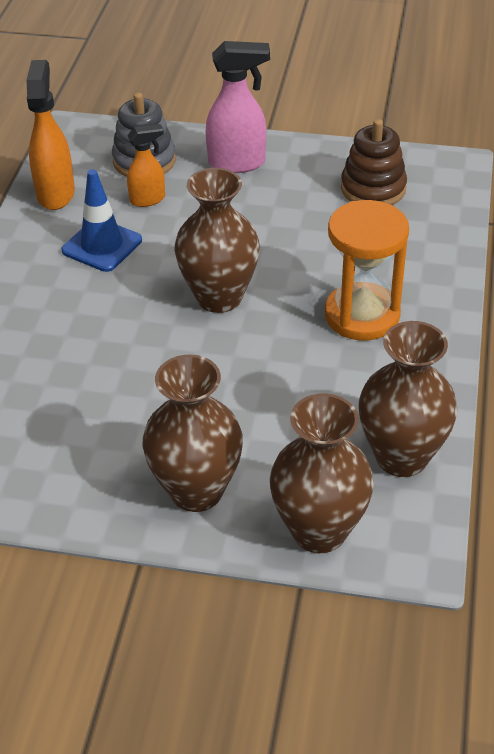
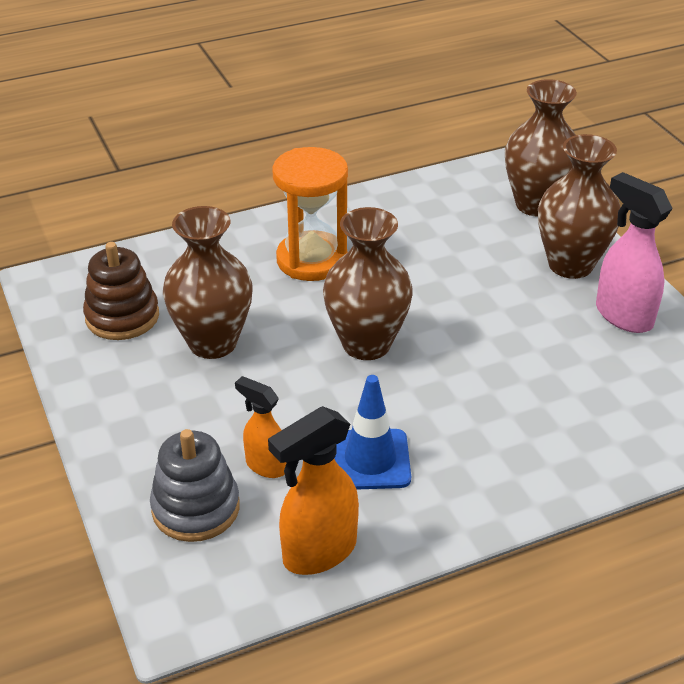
camera: 125 degrees left, 5 degrees down
(238, 163) = (145, 428): pink spray bottle -> pink spray bottle (623, 315)
(401, 457) = (438, 195): brown vase -> brown vase (213, 343)

